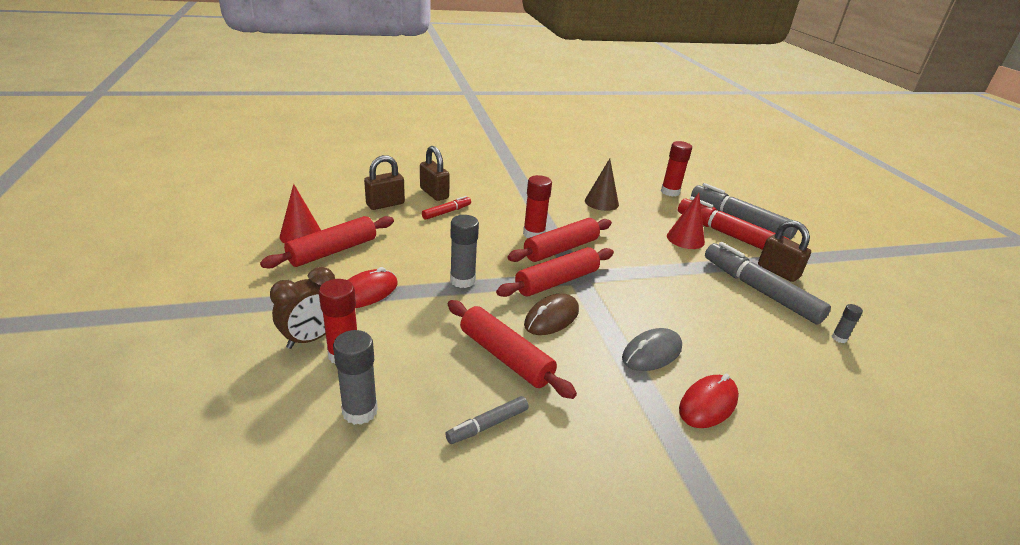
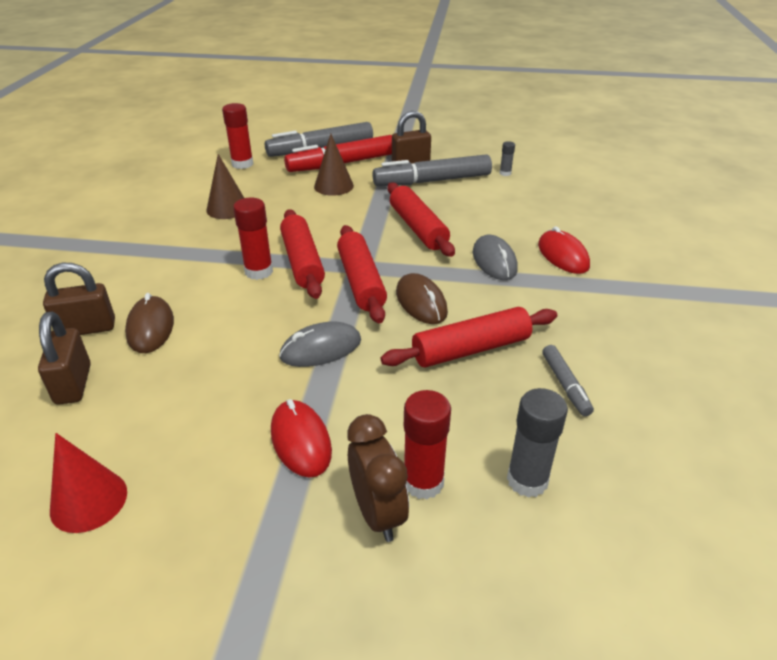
camera: 65 degrees left, 5 degrees up
(333, 251) = (169, 464): red rolling pin -> red rolling pin (418, 228)
(446, 212) = (150, 328): red marker -> brown mouse
(462, 280) = (321, 349): grey glue stick -> grey mouse
(685, 239) = (333, 186): red cone -> brown cone

